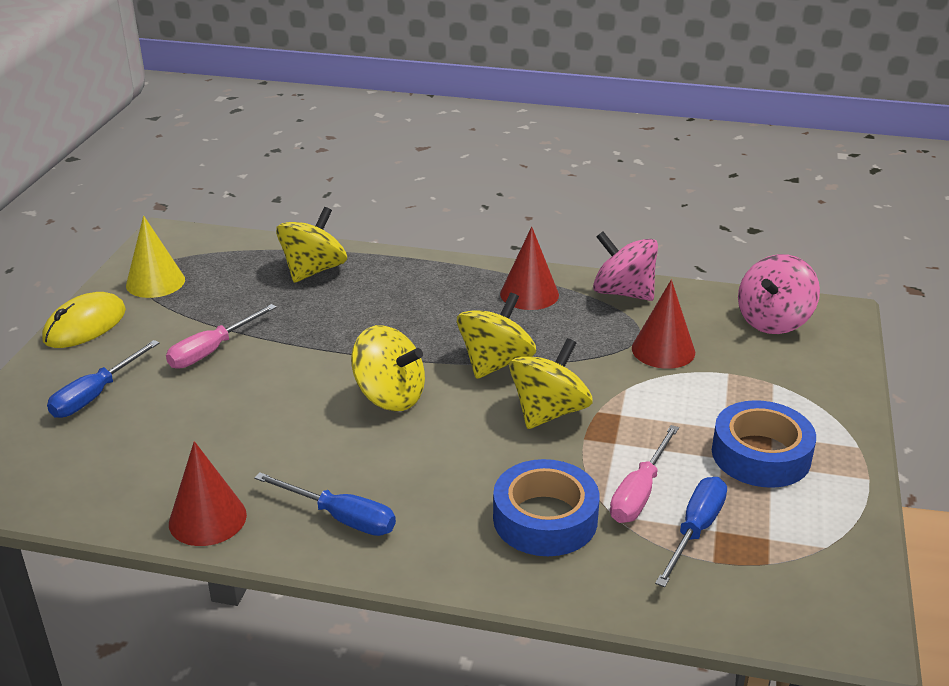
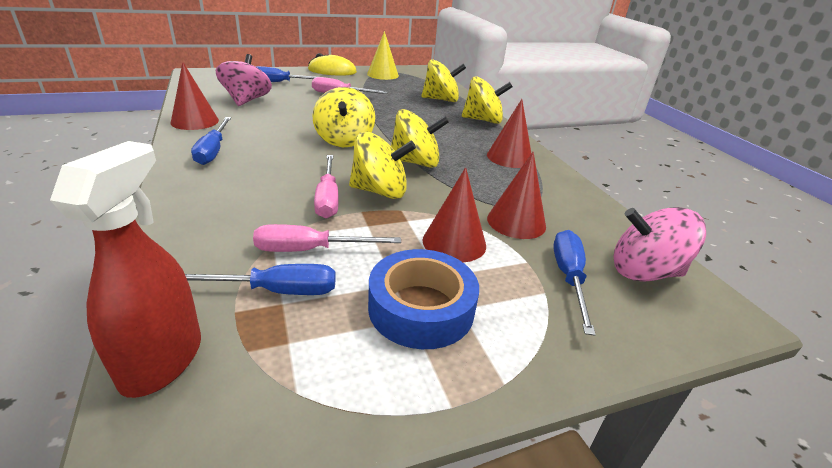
camera: 55 degrees right, 0 degrees up
(412, 267) = (483, 120): none -> yellow spinning top
(541, 454) = (327, 198): none -> pink screwdriver
(545, 519) = (250, 215): blue tape -> none
(623, 293) = (566, 190): pink spinning top -> pink spinning top (246, 100)
(676, 400) = (454, 242): none -> red cone
(758, 612) = (162, 360): none -> red spray bottle
(761, 362) = (569, 278): none -> blue screwdriver

